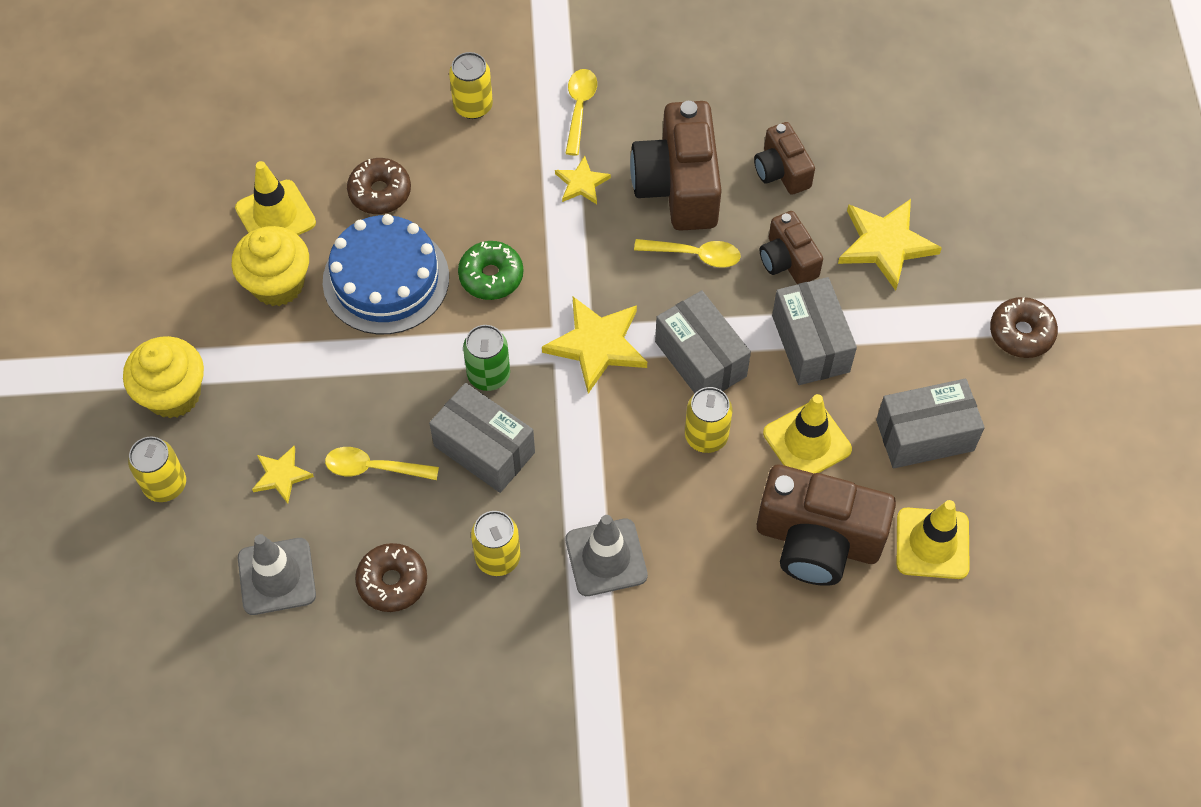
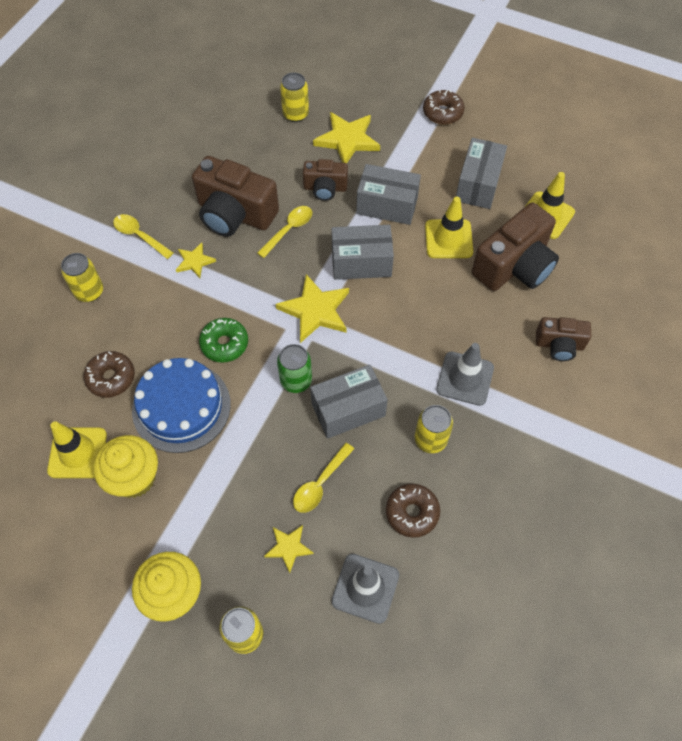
camera: 60 degrees left, 0 degrees up
(706, 436) = (414, 286): yellow can -> yellow can (295, 114)
(781, 171) = (264, 161): brown camera -> brown camera (559, 345)

